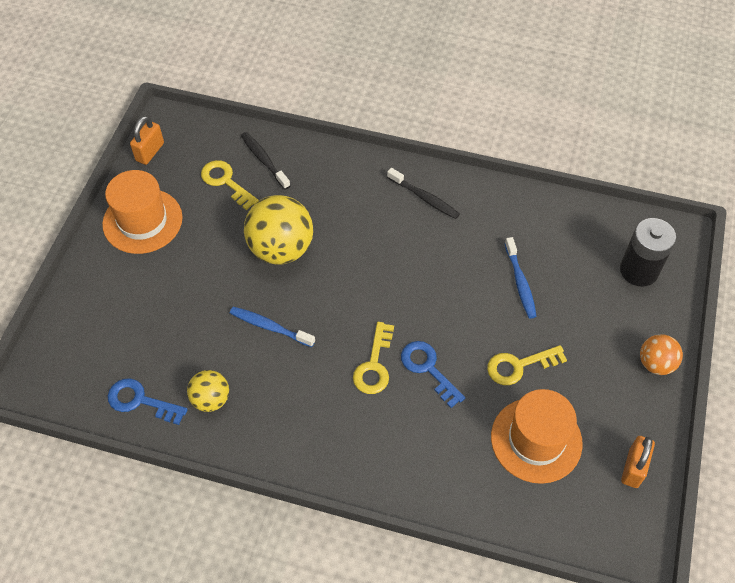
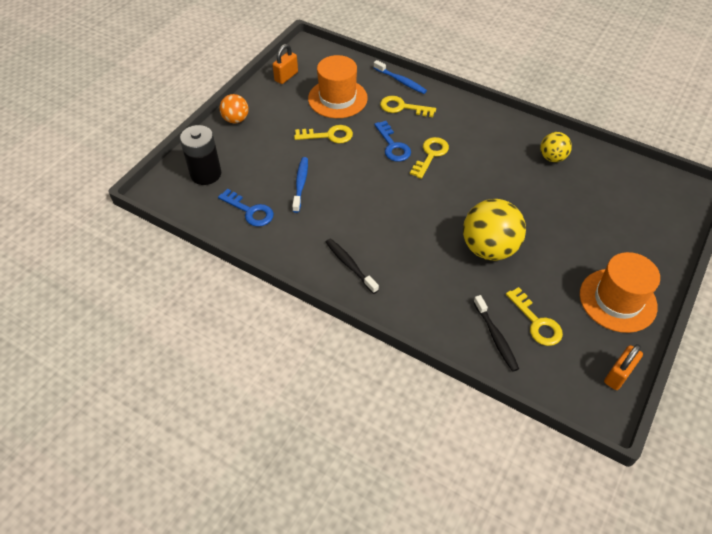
camera: 165 degrees left, 5 degrees down
(140, 401) = (604, 166): blue key -> blue key (250, 211)
(269, 327) = (505, 193): blue toothbrush -> blue toothbrush (401, 81)
(436, 445) = (402, 107): none -> yellow key

